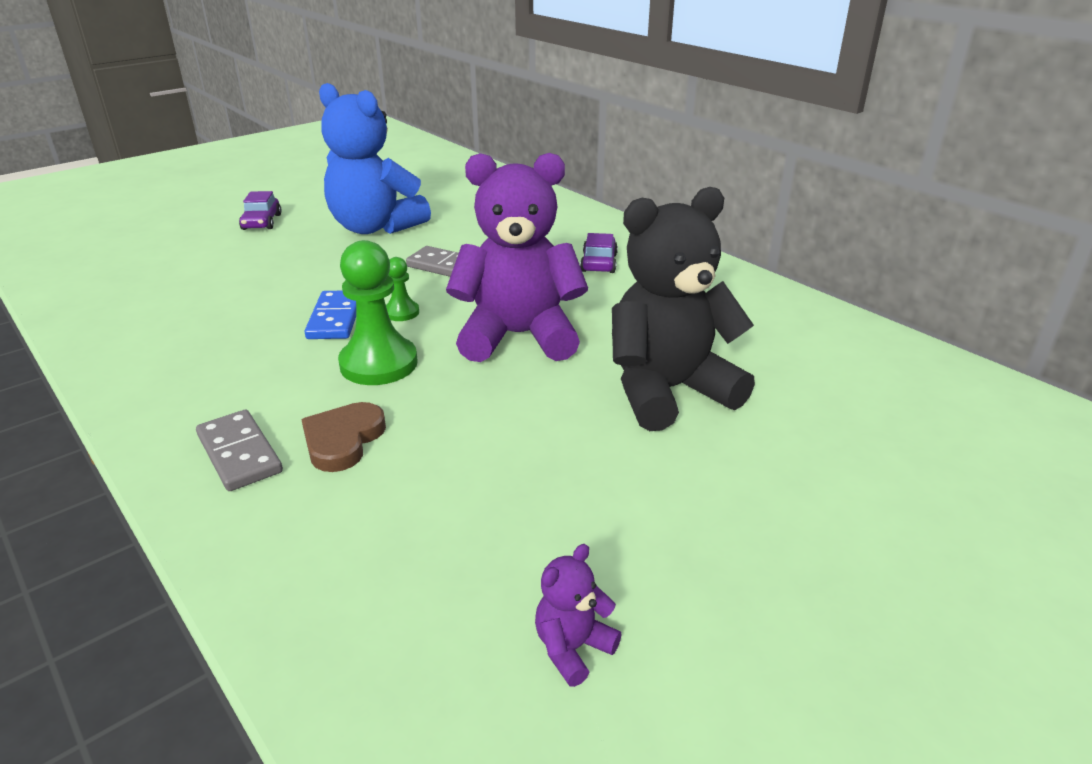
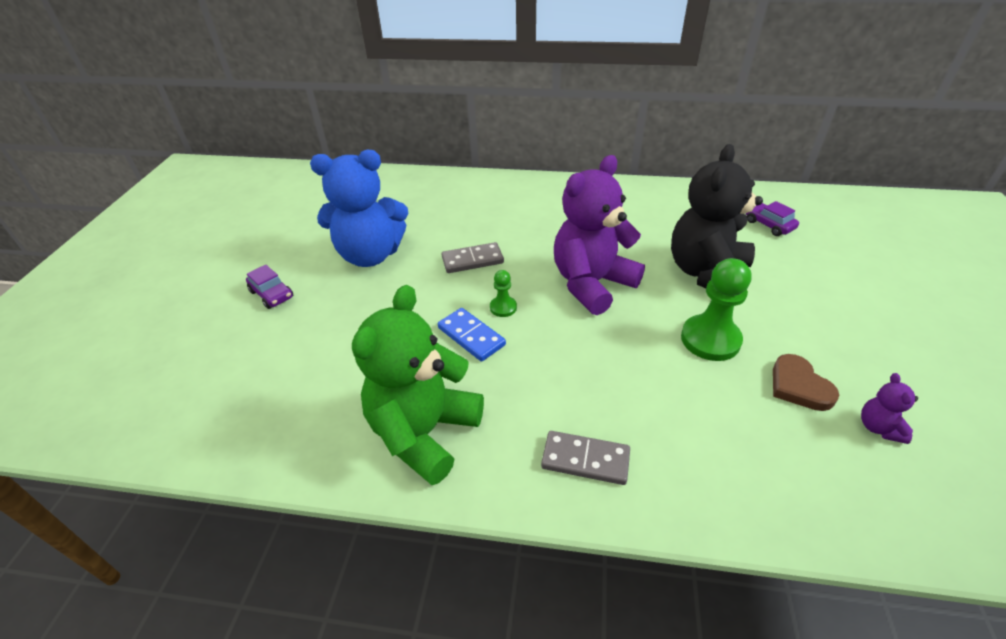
camera: 40 degrees left, 10 degrees up
(178, 359) = (424, 432): none -> green teddy bear
(343, 440) = (621, 408): brown heart -> brown heart (799, 386)
(379, 364) = (553, 349): green pawn -> green pawn (710, 339)
(598, 263) = (551, 212): purple car -> purple car (769, 225)

